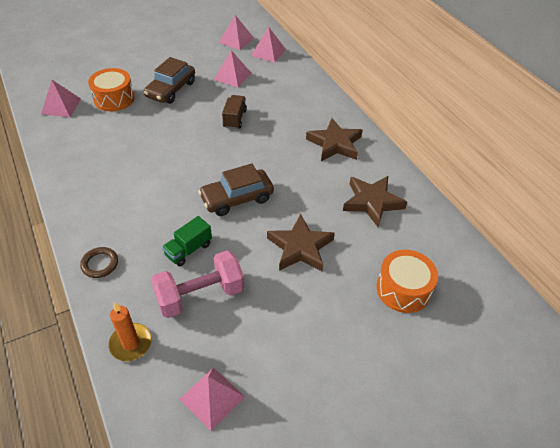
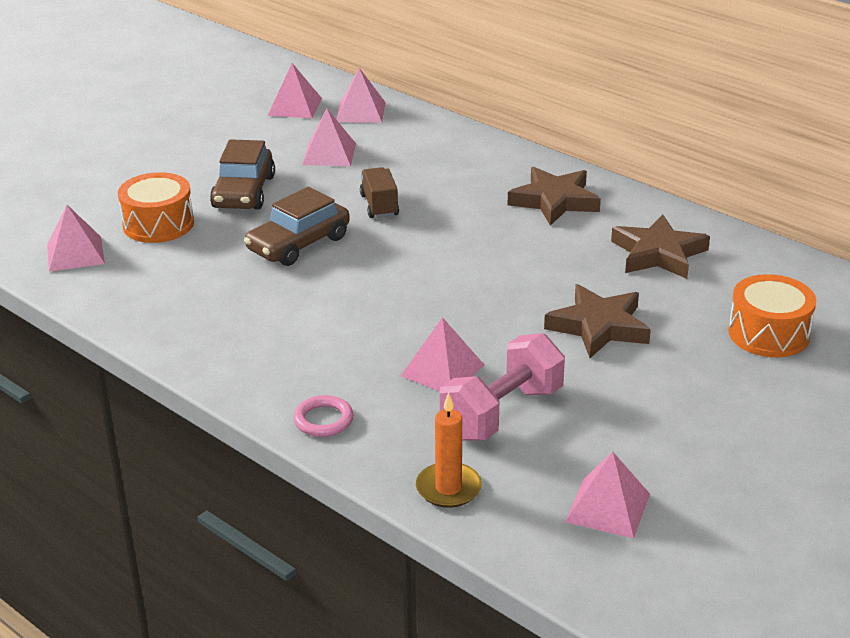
camera: 20 degrees left, 15 degrees down
(100, 264) = (323, 420): brown ring -> pink ring
(188, 250) = (442, 370): green truck -> pink pyramid
(237, 198) = (463, 296): brown car -> brown car (298, 244)

